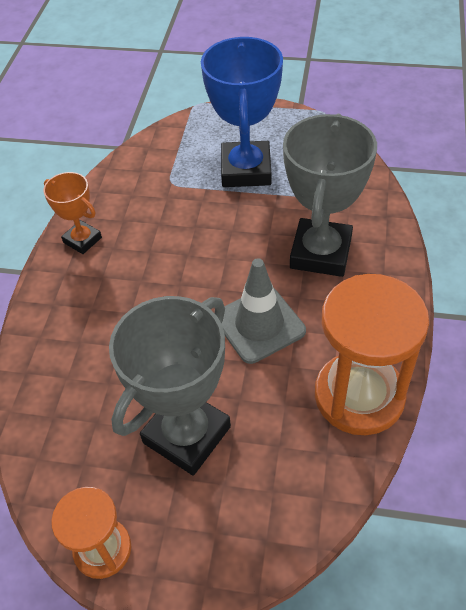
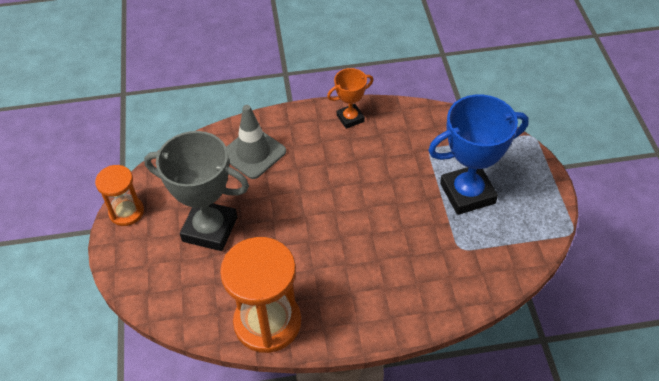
camera: 70 degrees right, 0 degrees up
(82, 240) = (350, 118): orange trophy -> orange trophy turned 45 degrees clockwise
(259, 324) = (311, 245): grey traffic cone -> grey traffic cone (253, 153)
(320, 253) = (396, 268): grey trophy -> none

